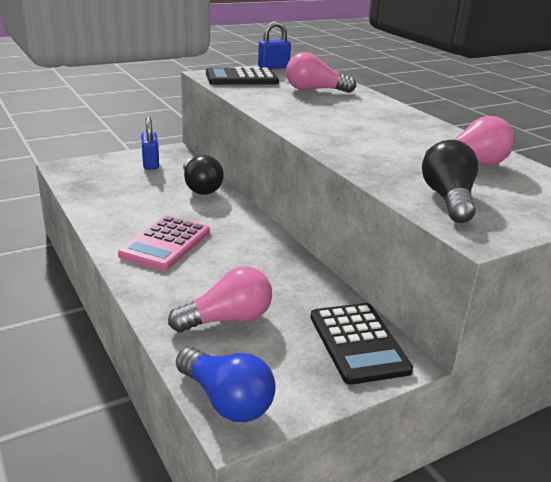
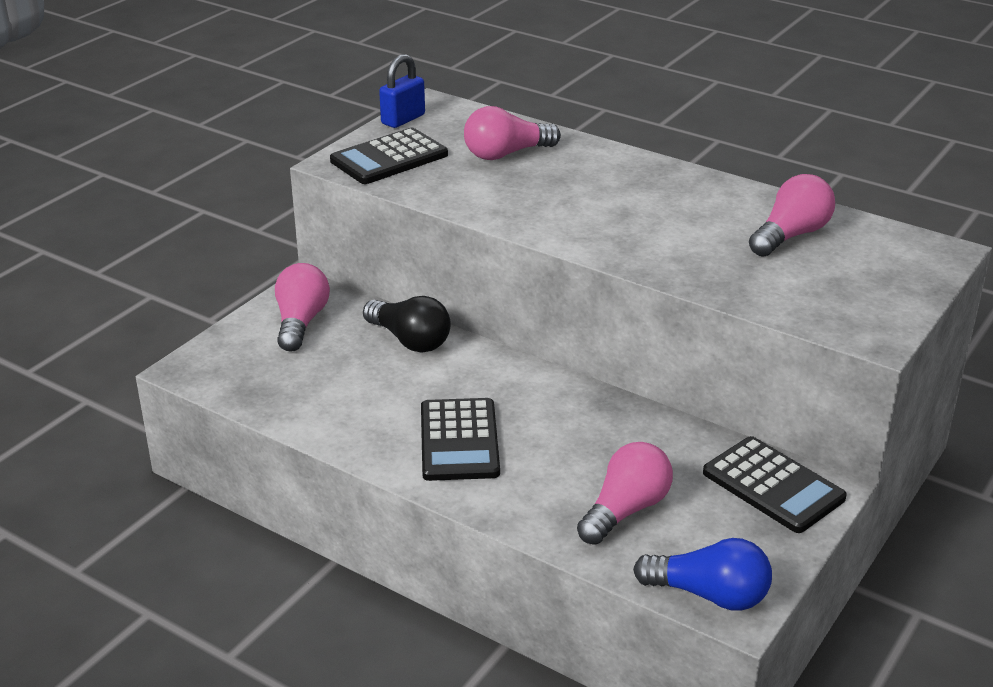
camera: 25 degrees left, 5 degrees up
(150, 163) = (300, 322): blue padlock -> pink light bulb
(165, 243) = (459, 440): pink calculator -> black calculator
(448, 199) = (812, 297): black light bulb -> none

